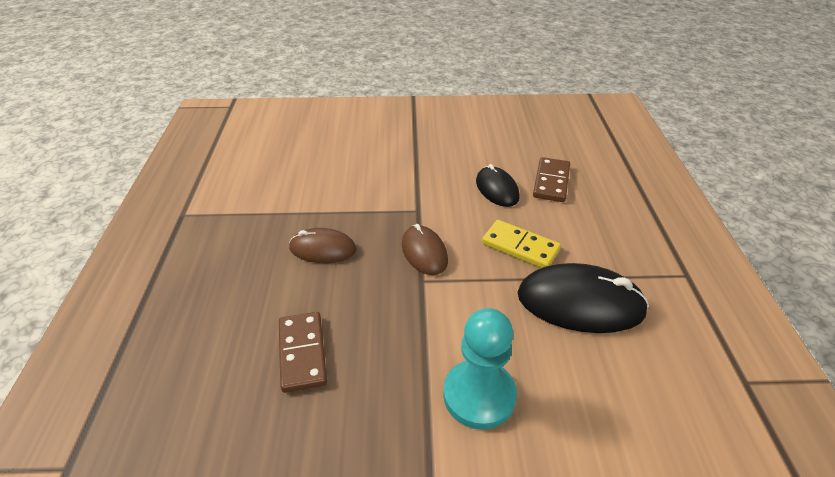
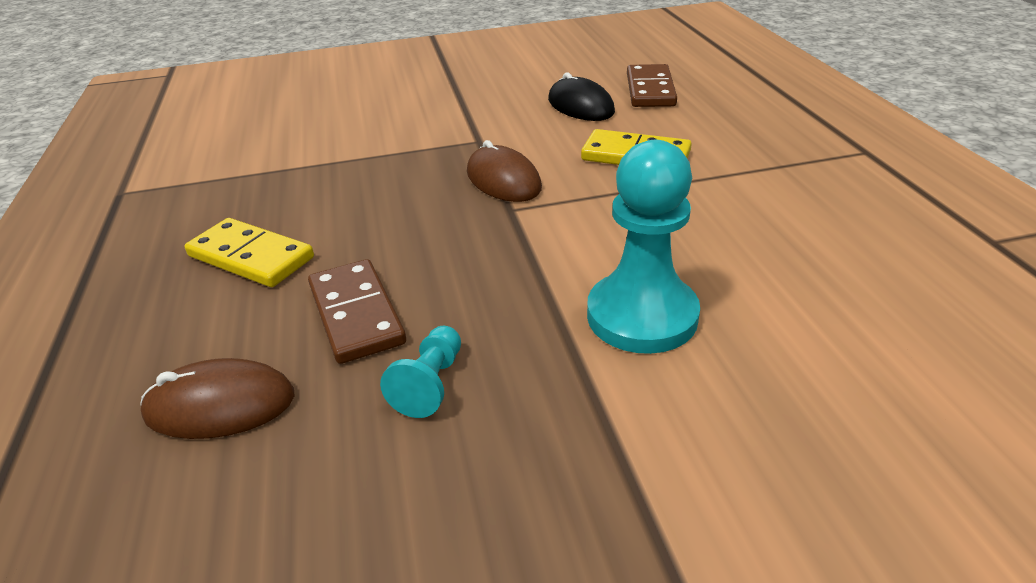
camera: 10 degrees left, 5 degrees down
(250, 289) = (251, 257): none -> yellow domino
(323, 249) = (352, 198): brown mouse -> brown mouse (220, 405)
(333, 421) = (430, 384): none -> turquoise pawn
(580, 303) = (741, 198): black mouse -> none

